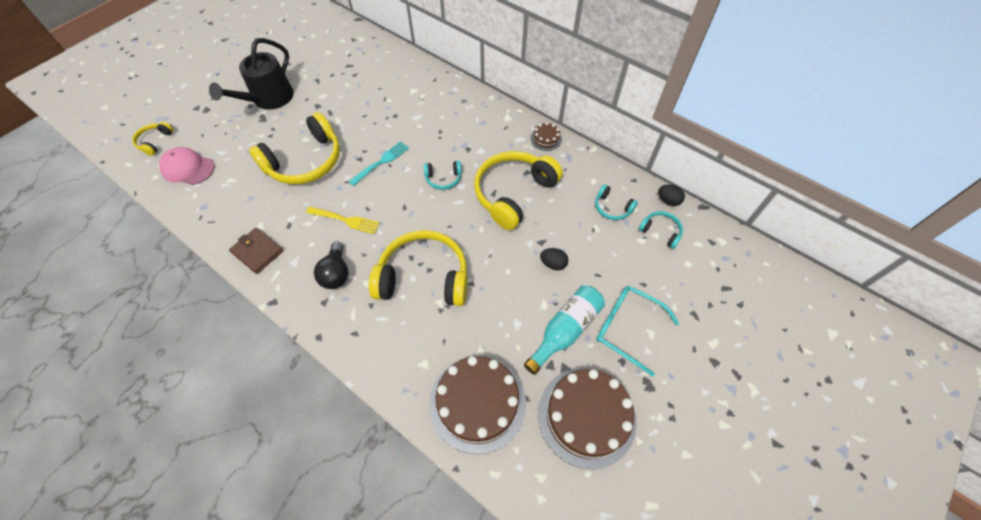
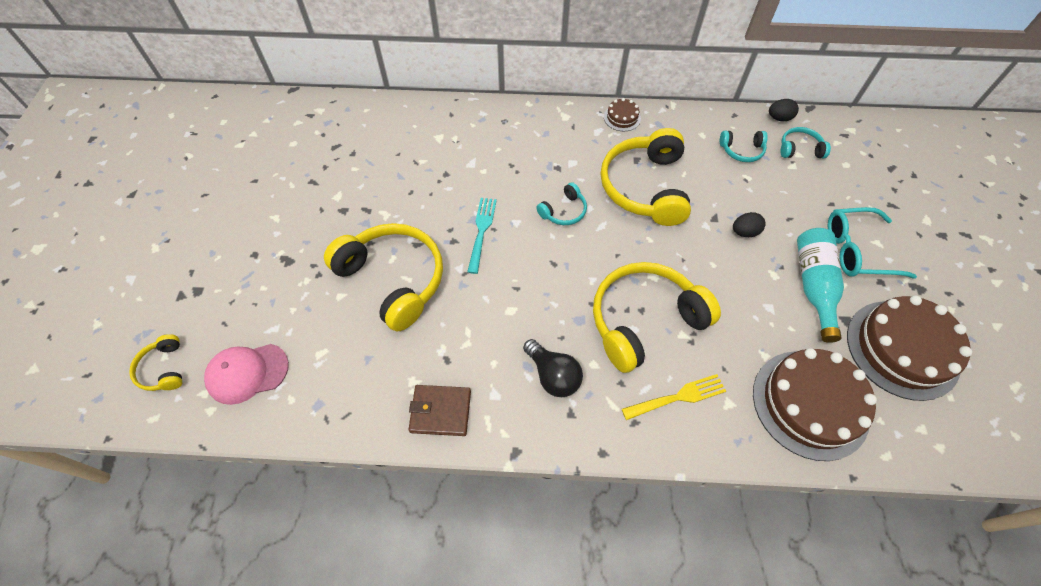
camera: 35 degrees left, 0 degrees up
(269, 99) = (272, 234): black watering can -> none
(305, 161) = (393, 279): yellow headphones -> yellow headphones turned 60 degrees counterclockwise
(345, 220) = (506, 314): yellow fork -> yellow fork (678, 397)

